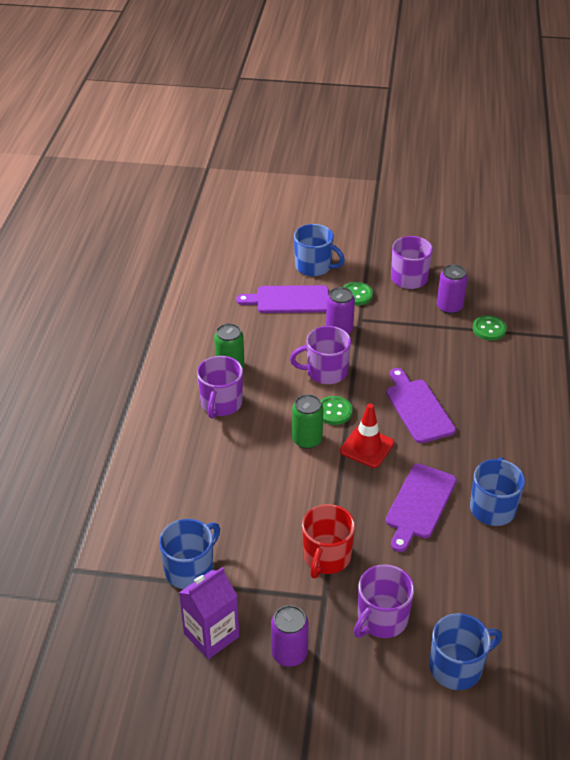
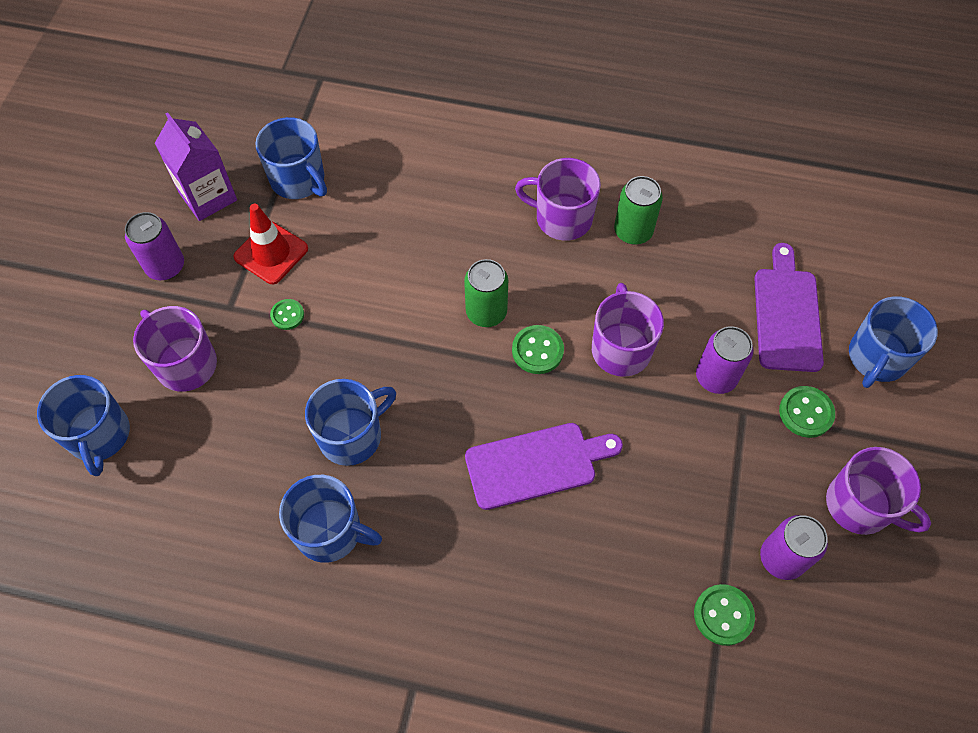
camera: 95 degrees right, 20 degrees up
(326, 557) = (287, 315): red mug -> green button
(367, 447) = (464, 384): red traffic cone -> red traffic cone (271, 253)
(419, 504) = (352, 435): purple cutting board -> blue mug

